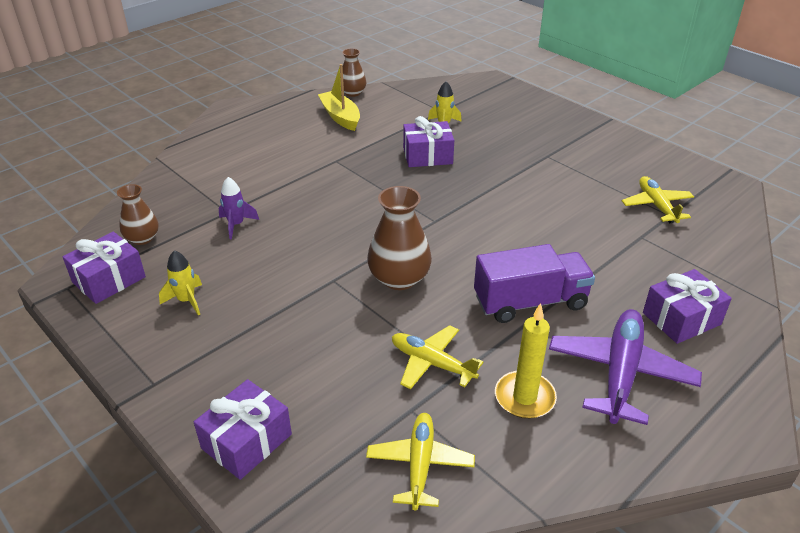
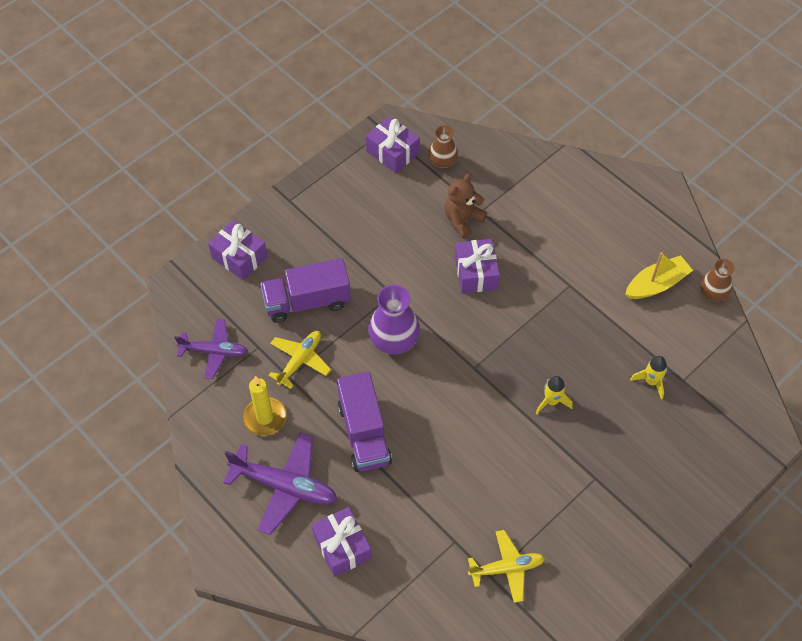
camera: 90 degrees right, 20 degrees up
(186, 301) = (369, 203): yellow rocket -> yellow rocket (551, 401)
(236, 225) = (462, 220): purple rocket -> brown teddy bear
(337, 358) = (307, 301): none -> purple truck
(399, 278) = (394, 339): brown vase -> purple vase
(420, 464) = (214, 351): yellow plane -> purple plane
(427, 156) = (585, 364): purple gift -> purple gift (476, 273)

